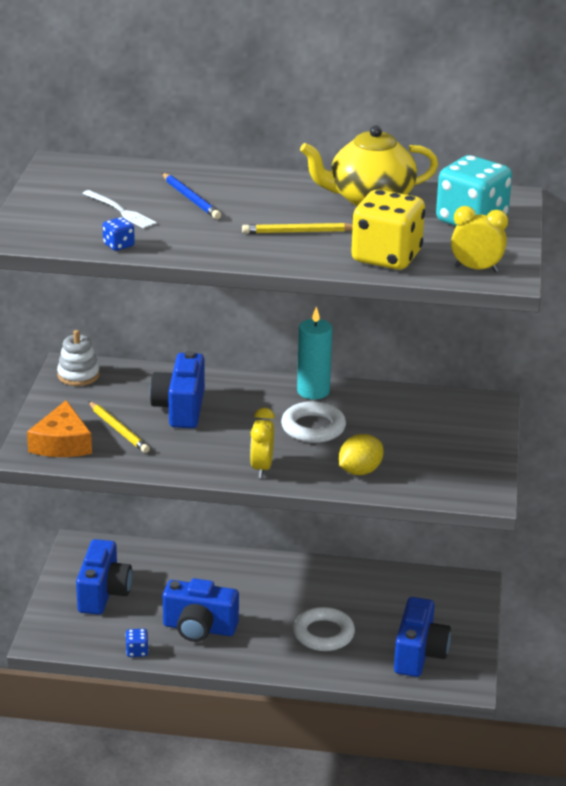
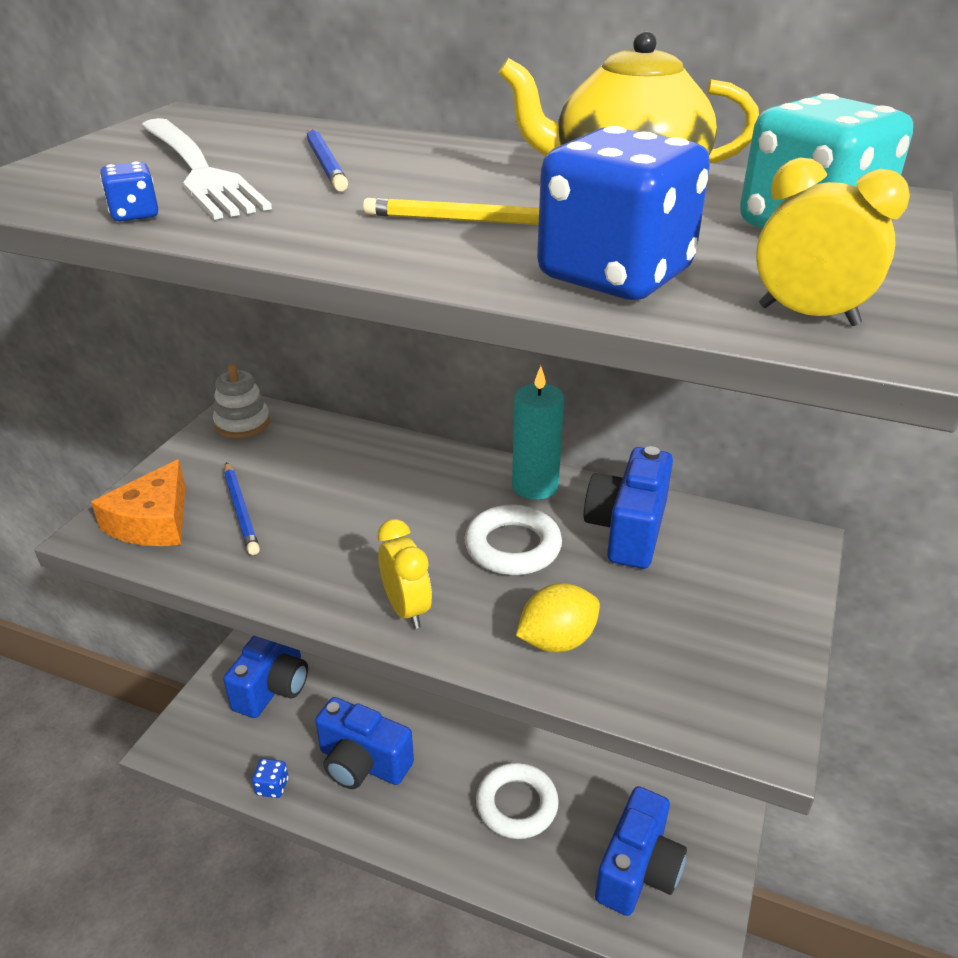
camera: 15 degrees right, 5 degrees up
(118, 430) = (241, 511): yellow pencil -> blue pencil
(120, 211) = (198, 170): white fork -> white fork, size x1.88
(180, 408) = (342, 489): blue camera -> blue camera (627, 530)
(262, 468) = (406, 609): yellow clock -> yellow clock turned 135 degrees clockwise
(386, 257) = (615, 275): yellow dice -> blue dice

